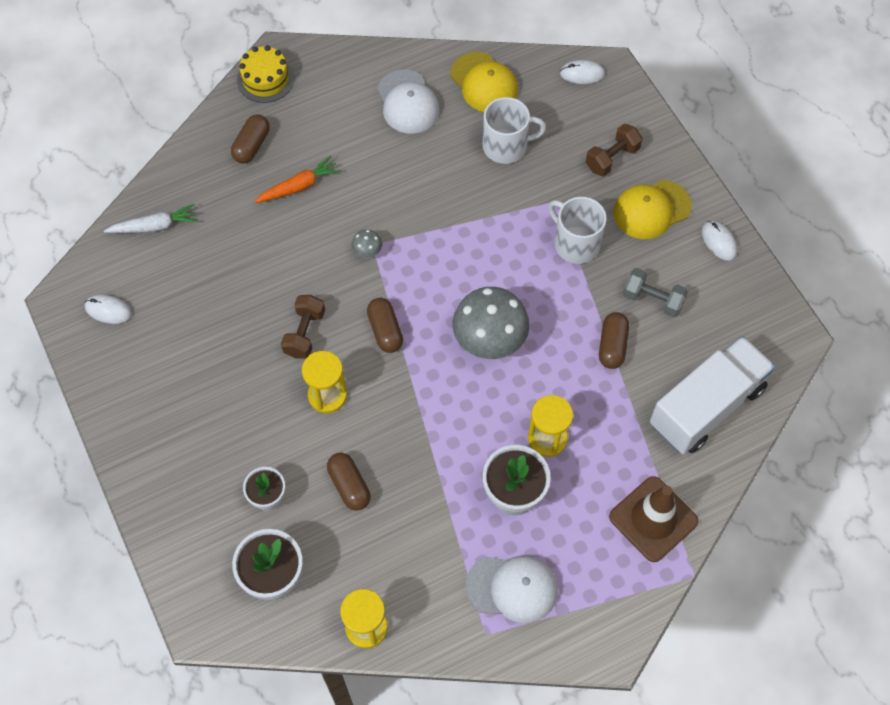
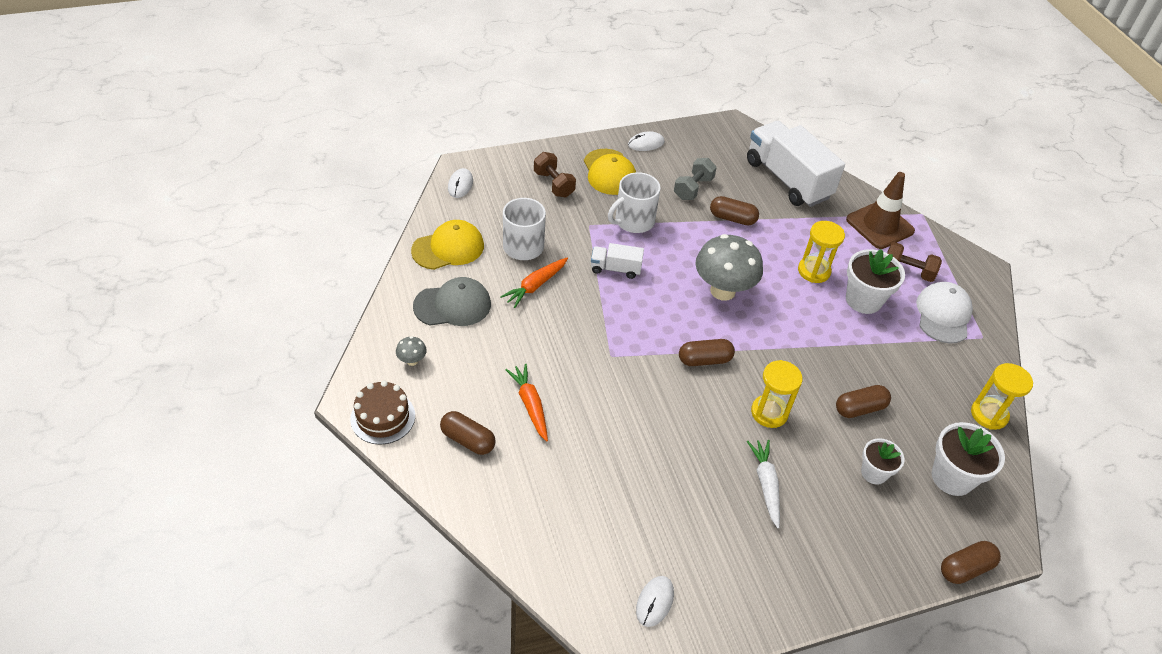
camera: 85 degrees left, 15 degrees down
(154, 226) = (552, 545): white carrot -> white carrot (766, 485)
(167, 581) = (965, 568): none -> brown capsule
(265, 79) = (383, 417): yellow cake -> brown cake
(304, 333) = (701, 422): brown dumbbell -> brown dumbbell (908, 271)
(367, 252) = (618, 361): grey mushroom -> grey mushroom (412, 361)
(407, 102) = (452, 305): white cap -> grey cap
(451, 166) = (535, 286): none -> orange carrot
(495, 234) = (615, 269): none -> white truck

